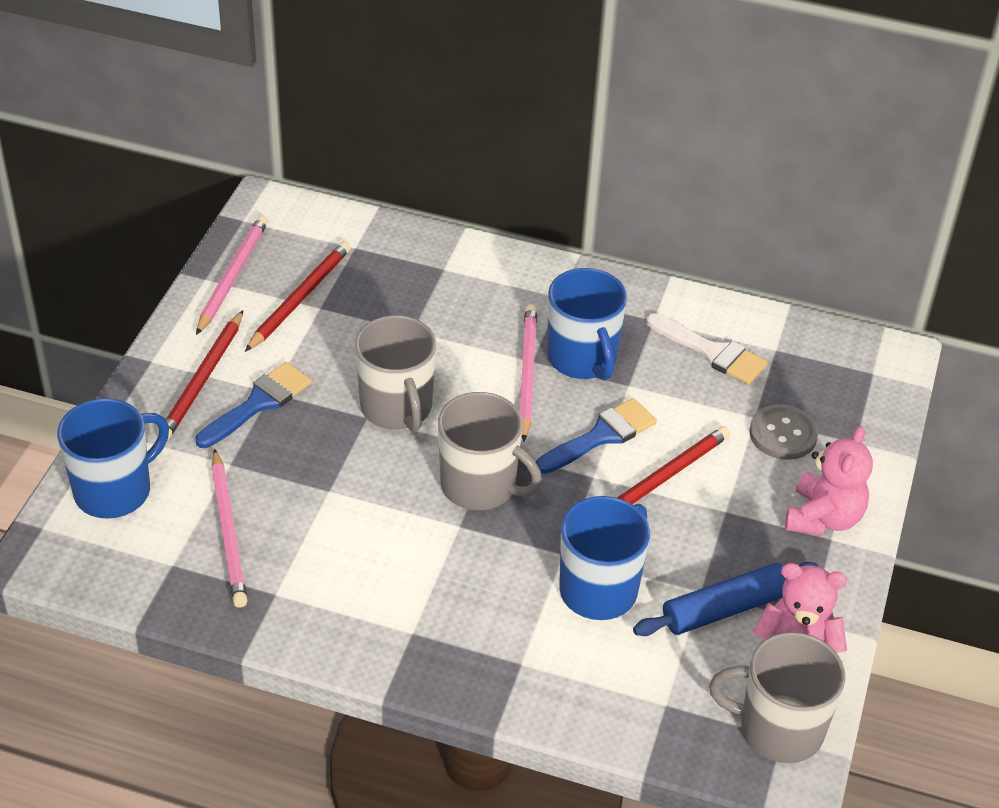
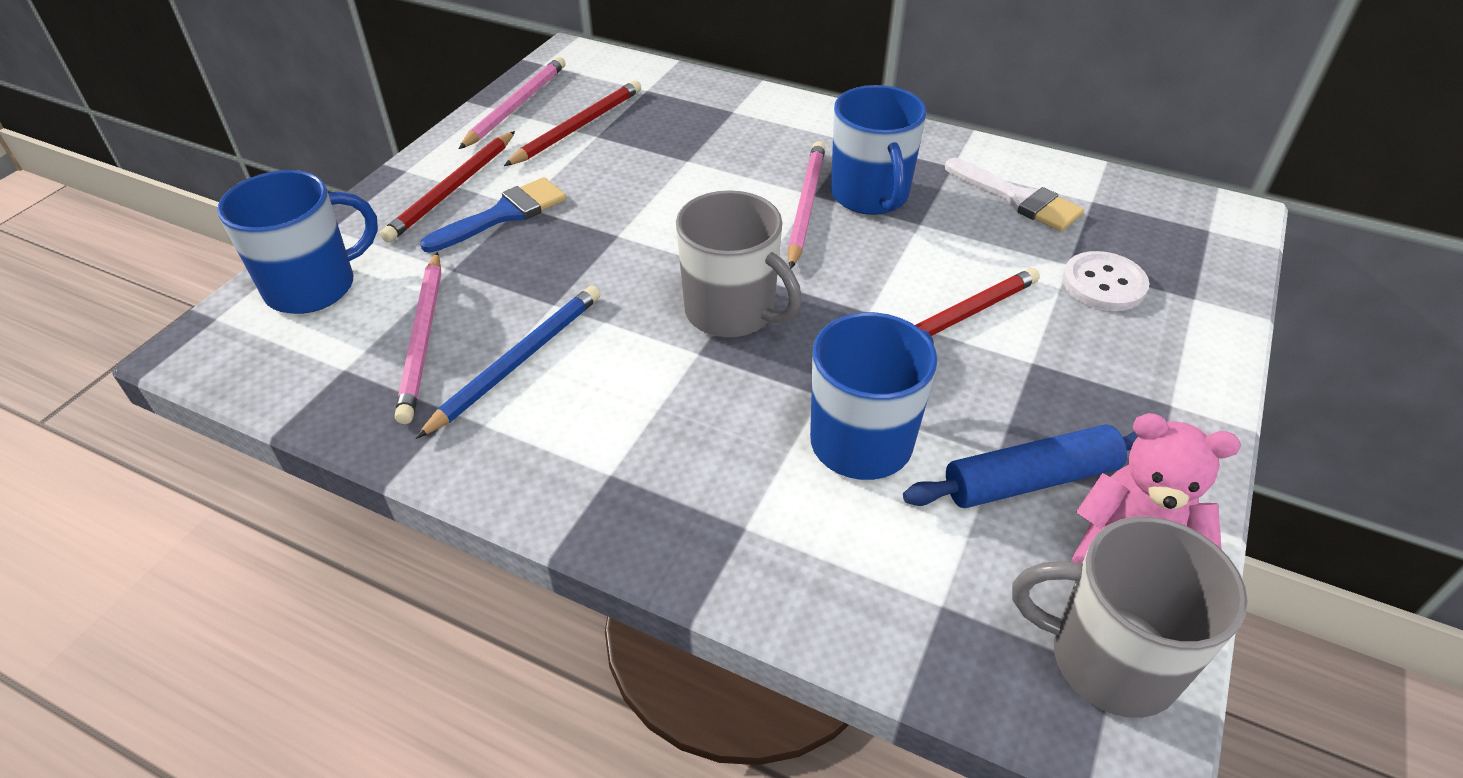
camera: 10 degrees right, 0 degrees up
(314, 545) = (518, 361): none -> blue pencil
(397, 408) = (653, 229): grey mug -> none
(601, 436) = (883, 271): blue brush -> none
(783, 434) = (1103, 284): grey button -> white button
(823, 518) = (1160, 379): pink teddy bear -> none

